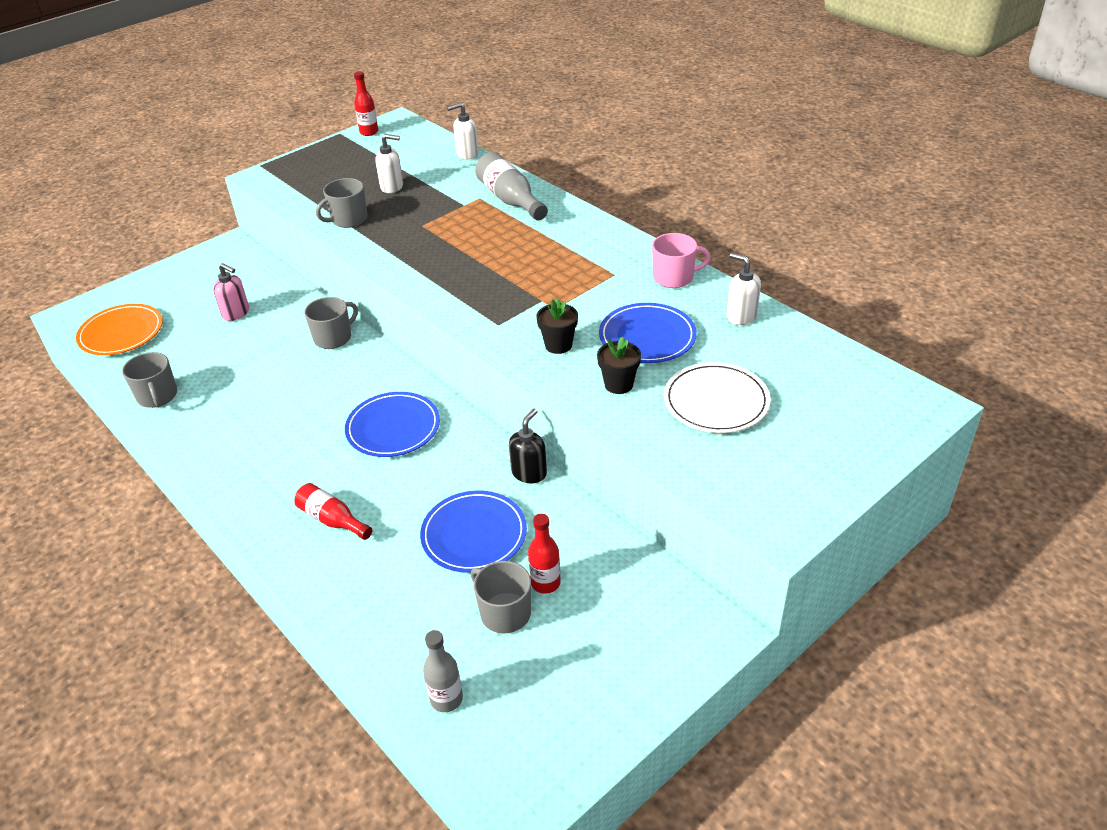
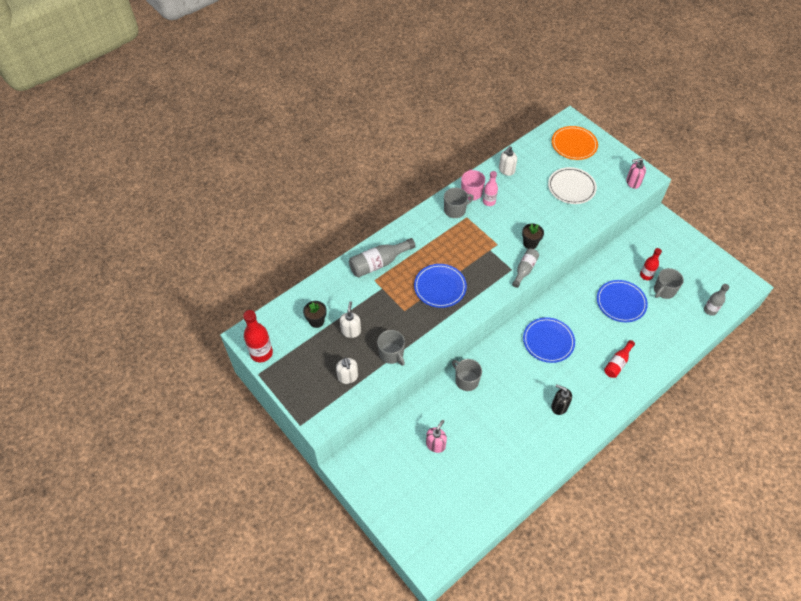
camera: 90 degrees left, 15 degrees up
(121, 333) = (454, 519): orange plate -> orange plate (574, 145)
(157, 396) = (523, 475): grey mug -> grey mug (455, 210)
(369, 132) = (261, 353): red bottle -> red bottle, size x1.54
(467, 154) = (311, 288): white soap dispenser -> white soap dispenser (348, 377)
(496, 338) = (524, 270): none -> grey bottle
(529, 473) = (579, 280): black soap dispenser -> black soap dispenser (559, 406)
(618, 384) = (561, 221): black flower pot -> black flower pot (316, 321)
(647, 337) = (523, 207): blue plate -> blue plate (440, 287)
(654, 297) = (489, 202): none -> pink bottle
(756, 501) = (632, 182): none -> pink soap dispenser

